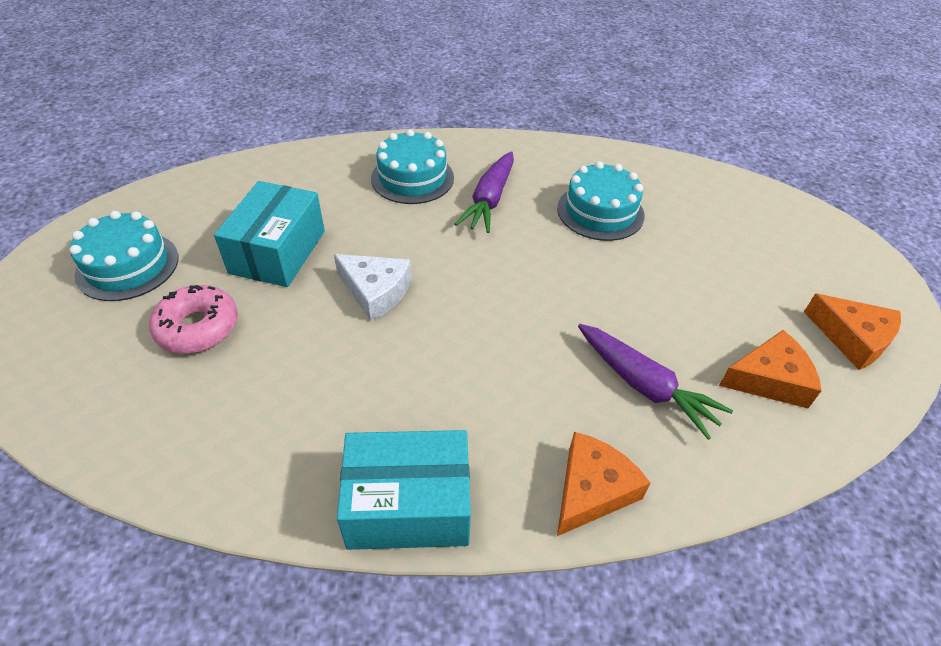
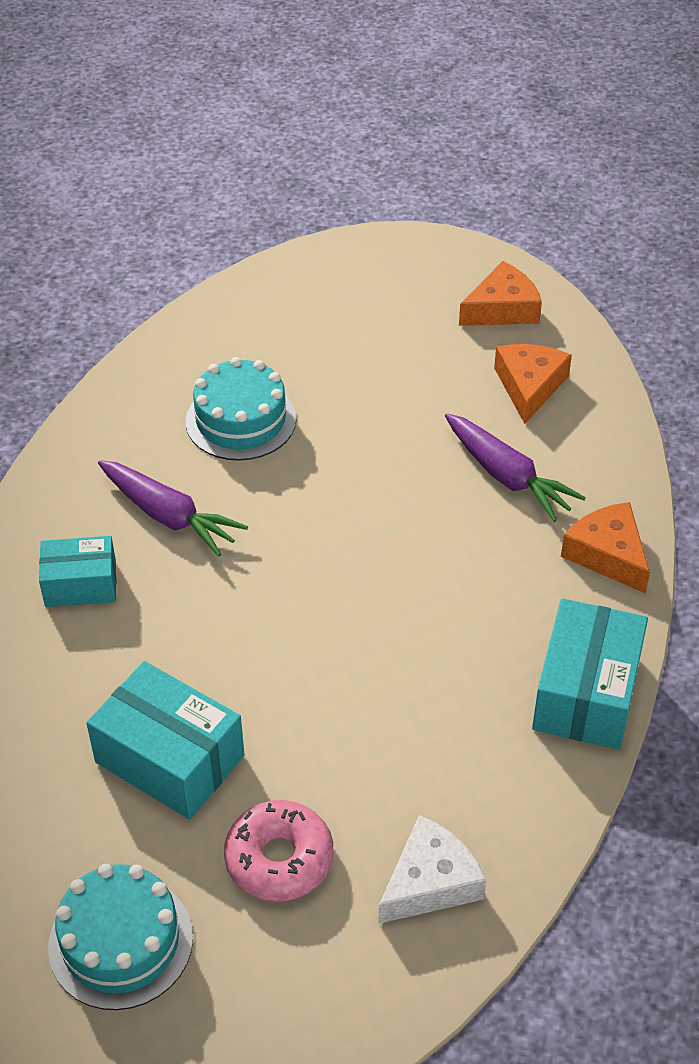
camera: 70 degrees left, 0 degrees up
(375, 291) = (288, 666): white cheese -> white cheese (430, 882)
(412, 178) = (80, 584): turquoise cake -> turquoise box
(645, 386) = (507, 476): purple carrot -> purple carrot turned 75 degrees clockwise

